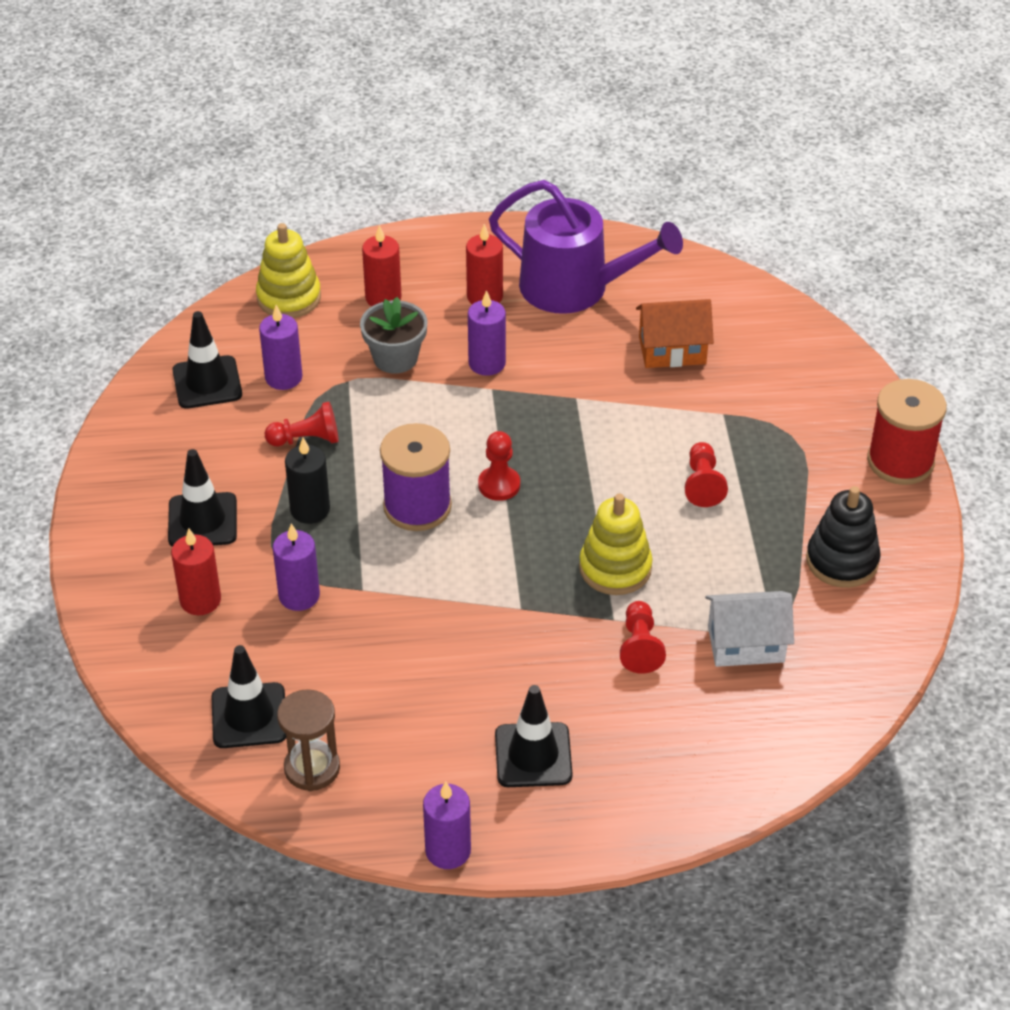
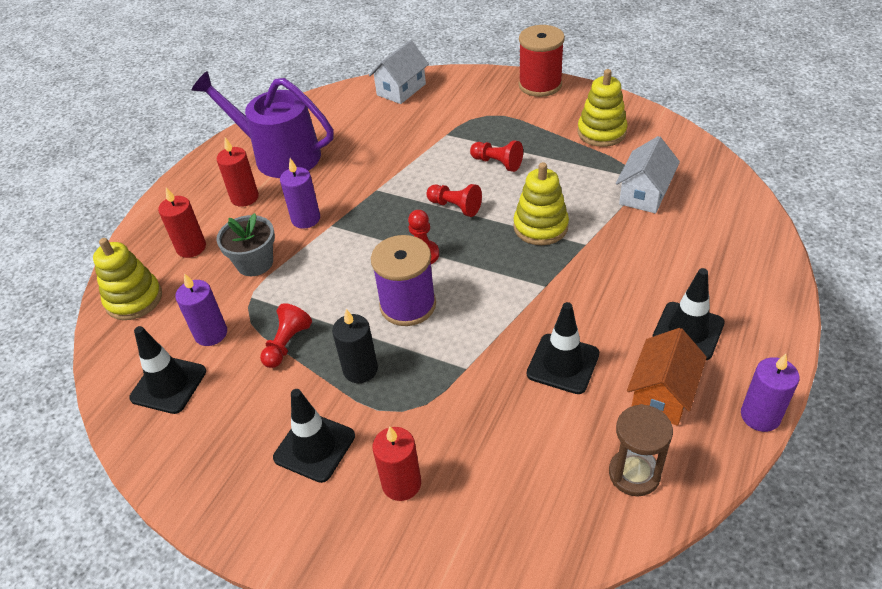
camera: 55 degrees left, 0 degrees up
(249, 716) = (553, 497): black traffic cone -> black traffic cone (563, 364)
(299, 596) = (444, 411): purple candle -> none
(574, 287) = (280, 155): purple watering can -> purple watering can turned 120 degrees counterclockwise
(640, 647) = (618, 241): red pawn -> red pawn (455, 207)
(672, 350) = (375, 135): orange house -> orange house (662, 394)
(781, 331) = (401, 89): none -> white house
(842, 561) = (601, 132): black stacking toy -> yellow stacking toy

